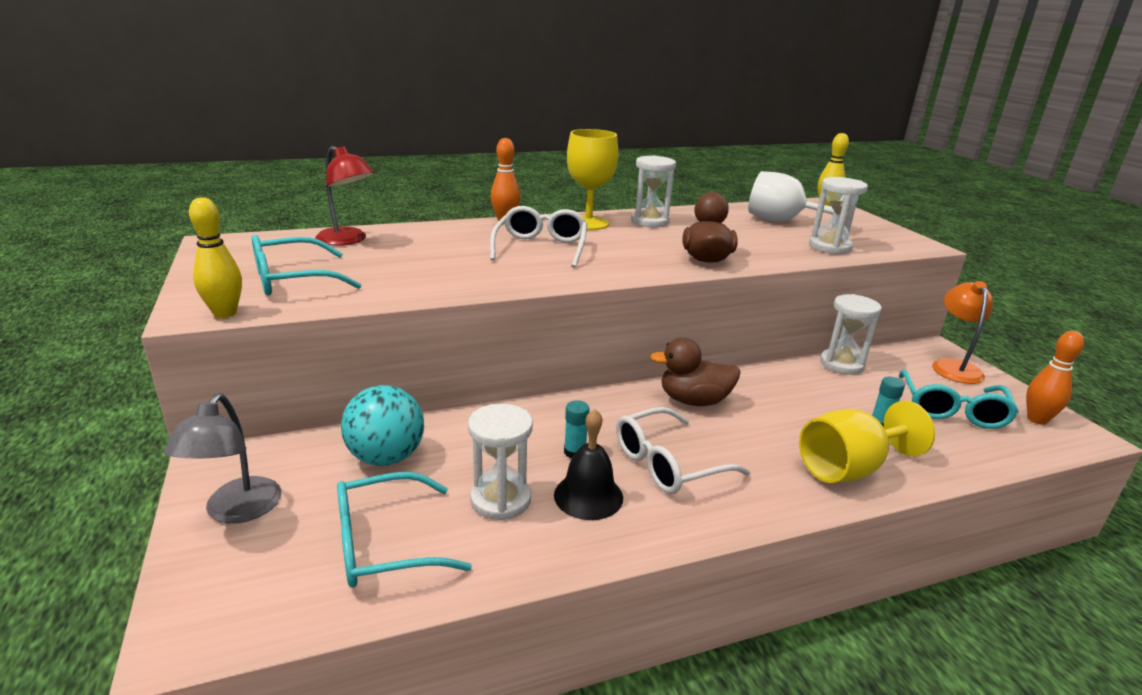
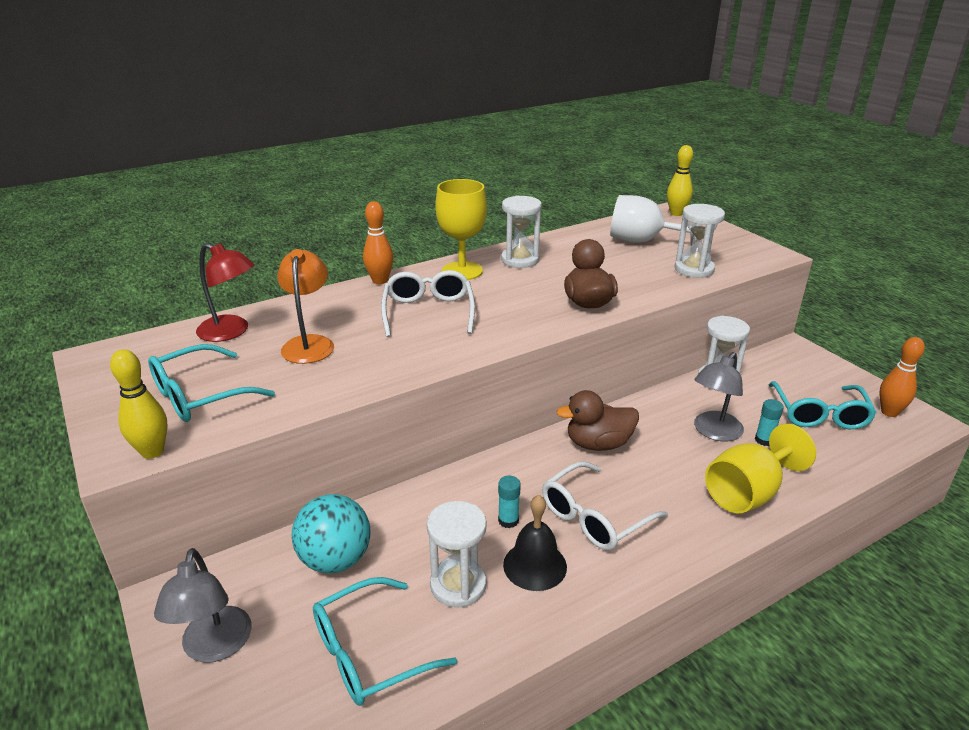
camera: 10 degrees left, 5 degrees up
(824, 408) = (713, 432): none -> grey lamp
(953, 366) = (812, 366): orange lamp -> orange lamp (309, 343)

